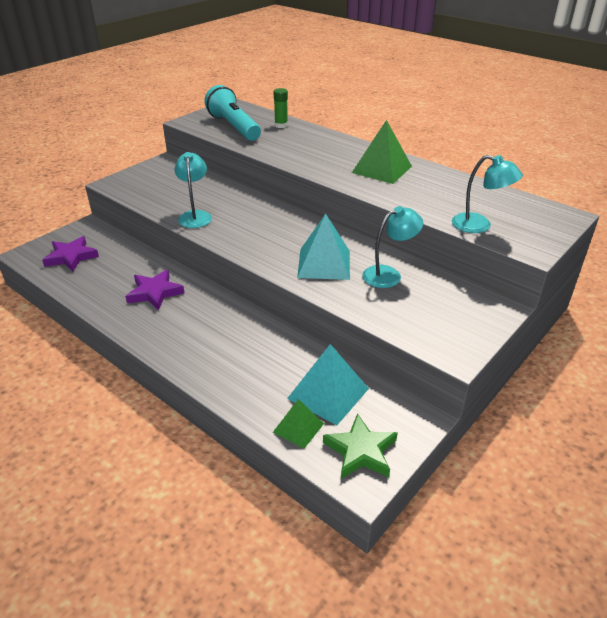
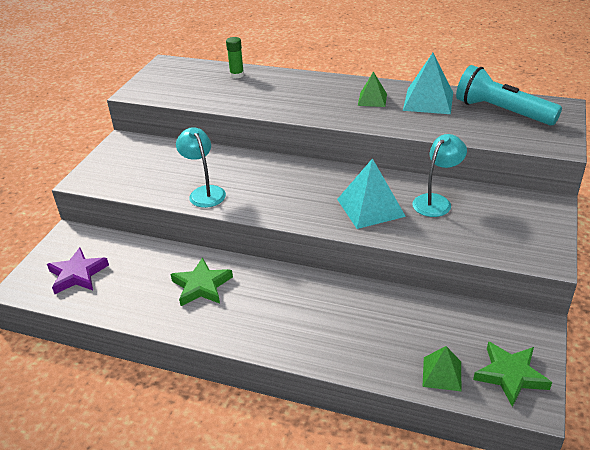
camera: 20 degrees left, 0 degrees up
(155, 293) = (202, 286): purple star -> green star
(234, 127) = (189, 87): turquoise flashlight -> turquoise flashlight (502, 111)
(328, 393) = (443, 332): turquoise pyramid -> turquoise pyramid (428, 101)
(381, 169) = (372, 99): green pyramid -> green pyramid, size x0.60
(479, 226) = (501, 134): turquoise lamp -> none

